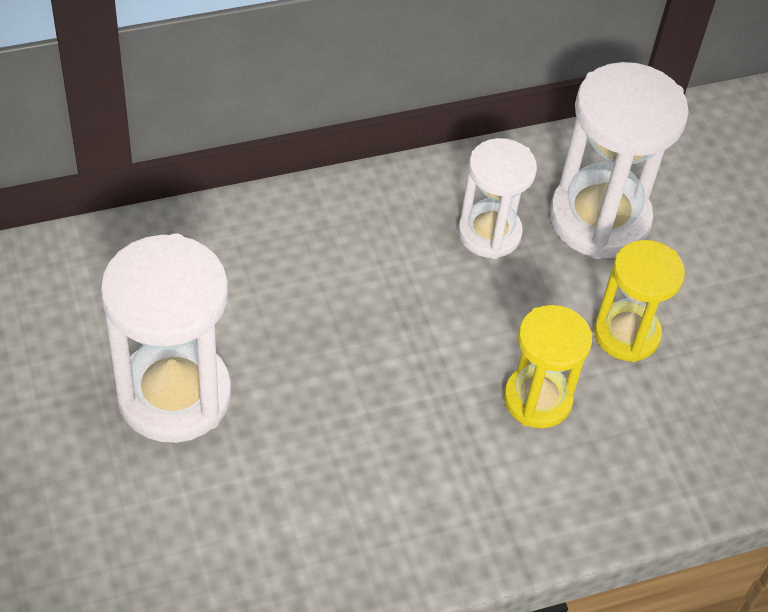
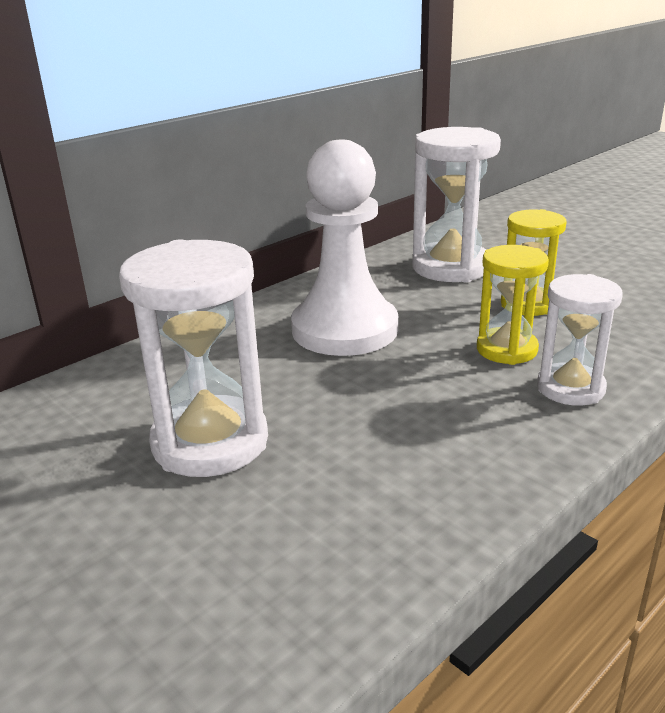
camera: 20 degrees left, 25 degrees down
(397, 283) = (344, 329): none -> white pawn
(489, 233) = (386, 291): white hourglass -> white hourglass (570, 388)

